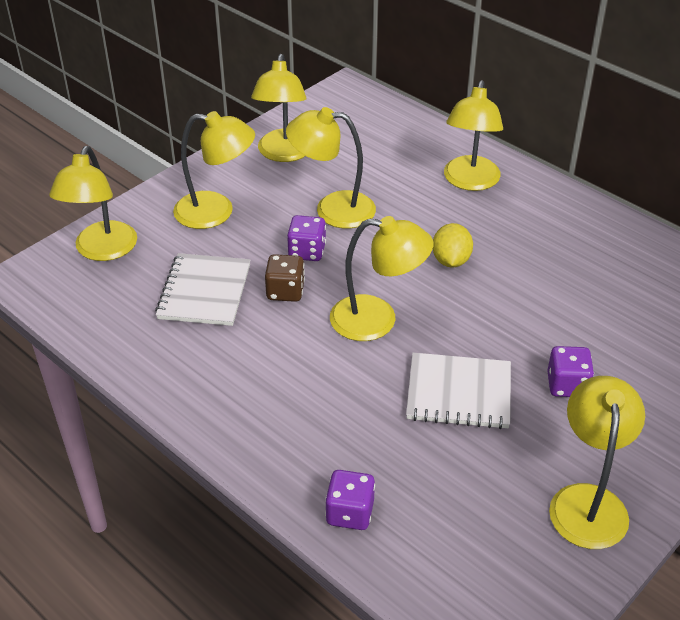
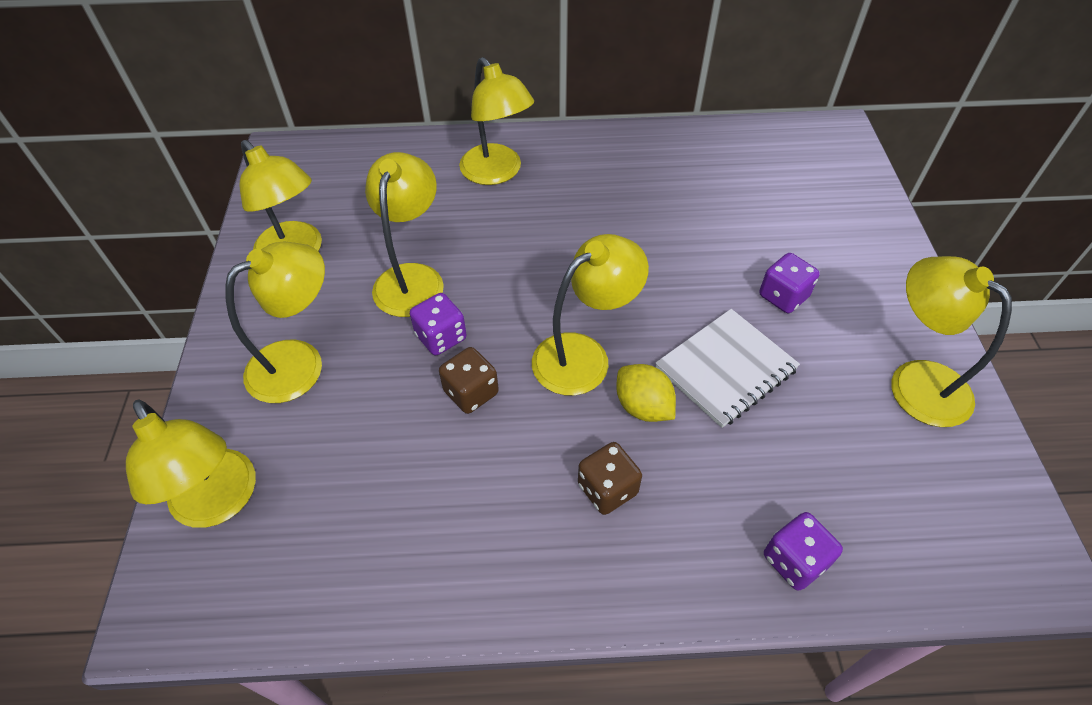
camera: 45 degrees left, 10 degrees up
(204, 292) = (393, 457): white notebook -> none
(294, 394) = (607, 489): none -> brown dice
(332, 209) = (412, 278): yellow lamp -> yellow lamp turned 135 degrees clockwise
(451, 260) = (571, 254): yellow lemon -> yellow lemon (643, 407)

